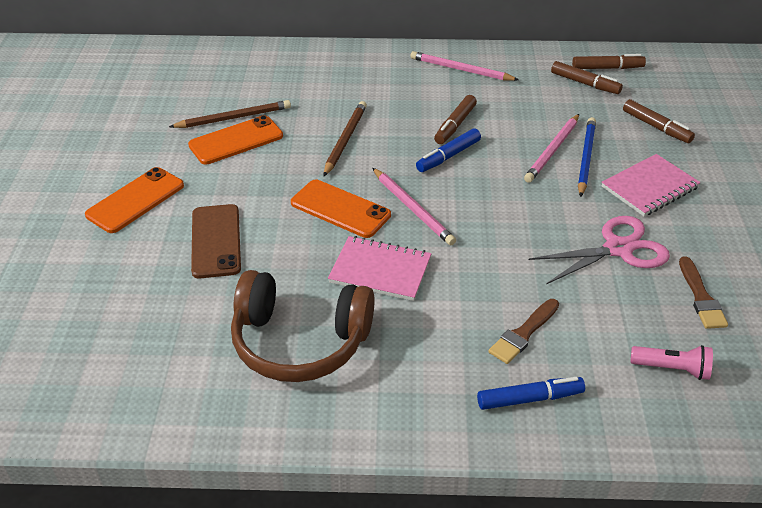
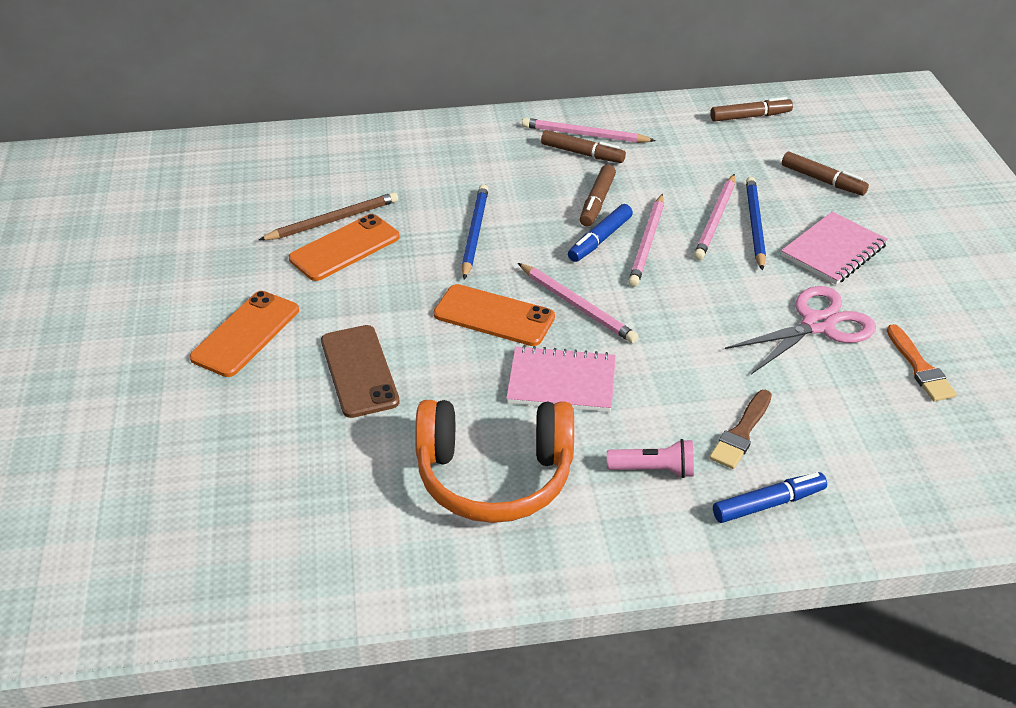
camera: 10 degrees left, 0 degrees up
(300, 341) = (494, 475): brown headphones -> orange headphones
(345, 140) = (474, 233): brown pencil -> blue pencil
(488, 163) = (647, 243): none -> pink pencil
(585, 83) = (730, 137): brown marker -> brown marker (582, 153)
(672, 369) = (910, 450): pink flashlight -> pink flashlight (654, 469)
(701, 297) = (920, 367): brown brush -> orange brush

